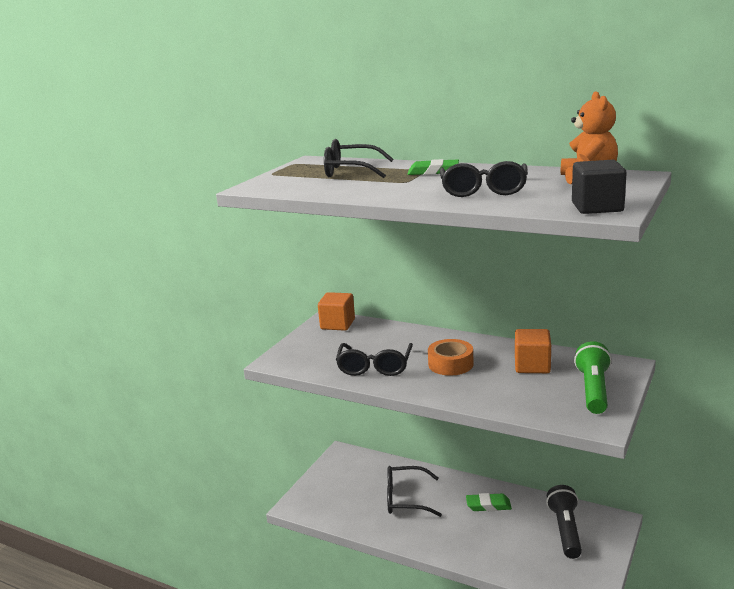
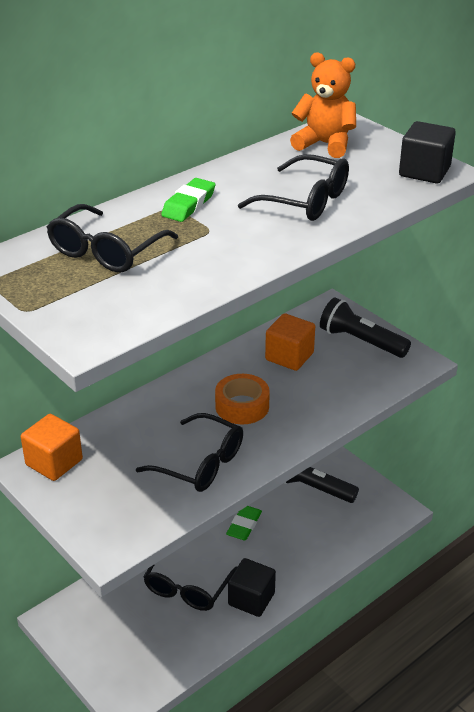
camera: 70 degrees left, 15 degrees up
(417, 534) = (251, 599): none -> black cube
(593, 390) = (361, 341): green flashlight -> black flashlight

